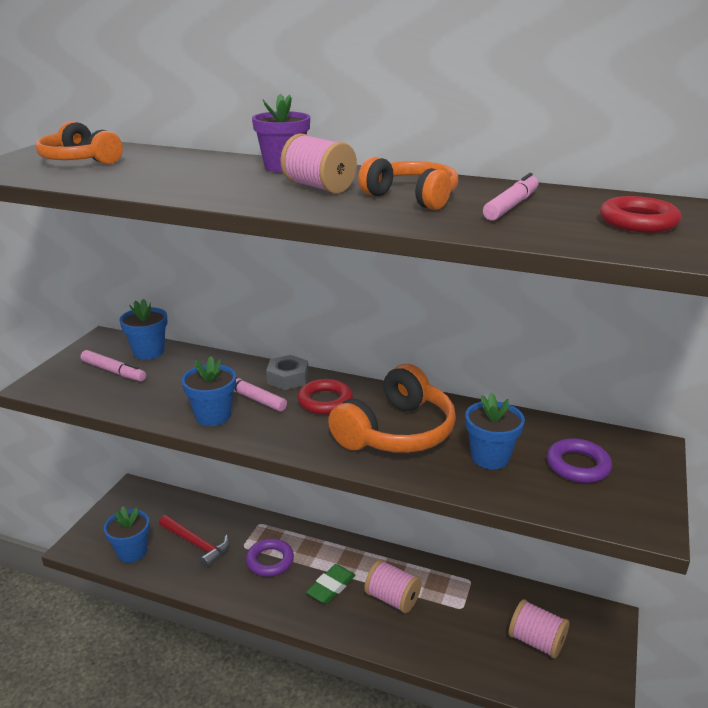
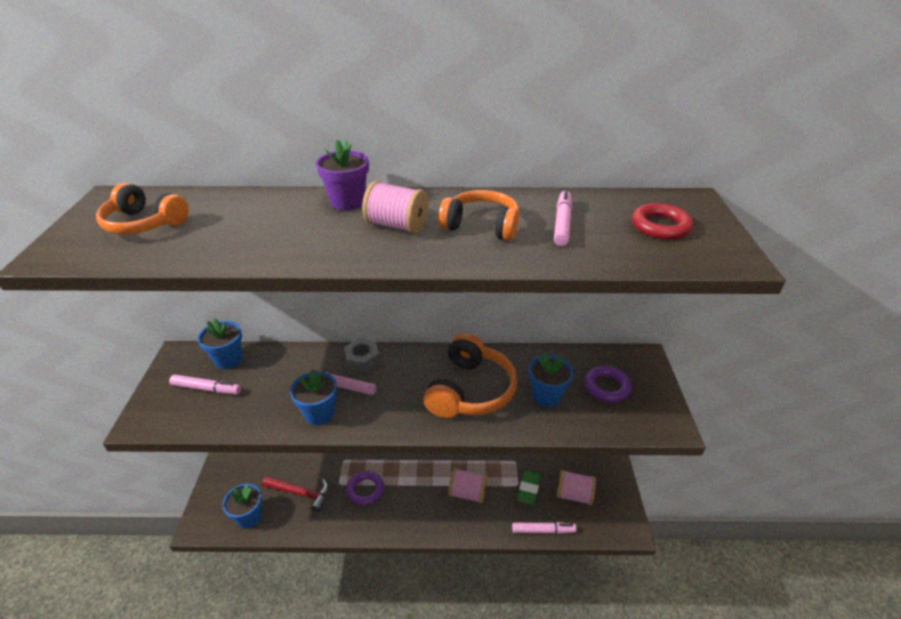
camera: 20 degrees left, 10 degrees up
(325, 401) = (403, 374): red ring -> none
(331, 587) = (420, 497): green eraser -> green eraser (528, 489)
(474, 670) = (543, 530): none -> pink marker

